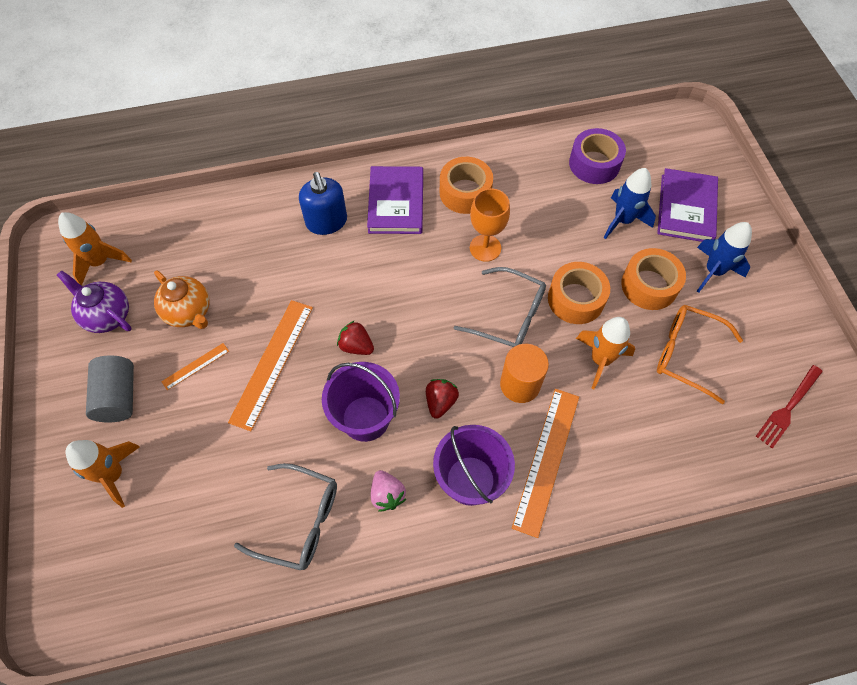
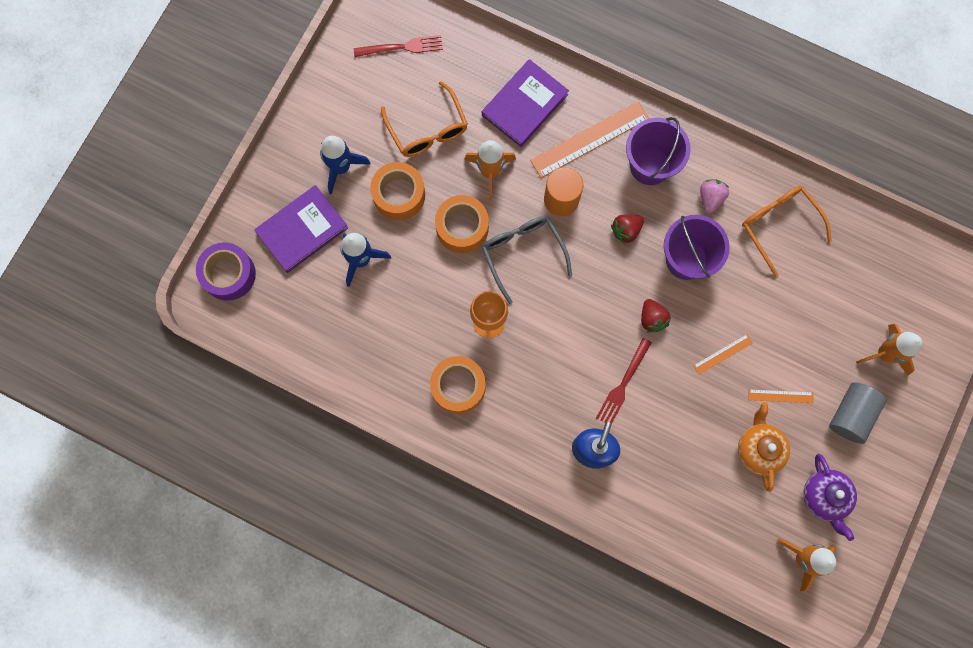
camera: 140 degrees left, 15 degrees up
(272, 363) = (723, 354): orange ruler -> orange ruler, size x0.49
(298, 520) = (779, 226): grey glasses -> orange glasses
(340, 280) = (623, 385): none -> red fork
(396, 203) = (522, 422): purple book -> purple book (524, 105)
(594, 164) = (328, 327): purple tape -> purple tape (229, 274)

